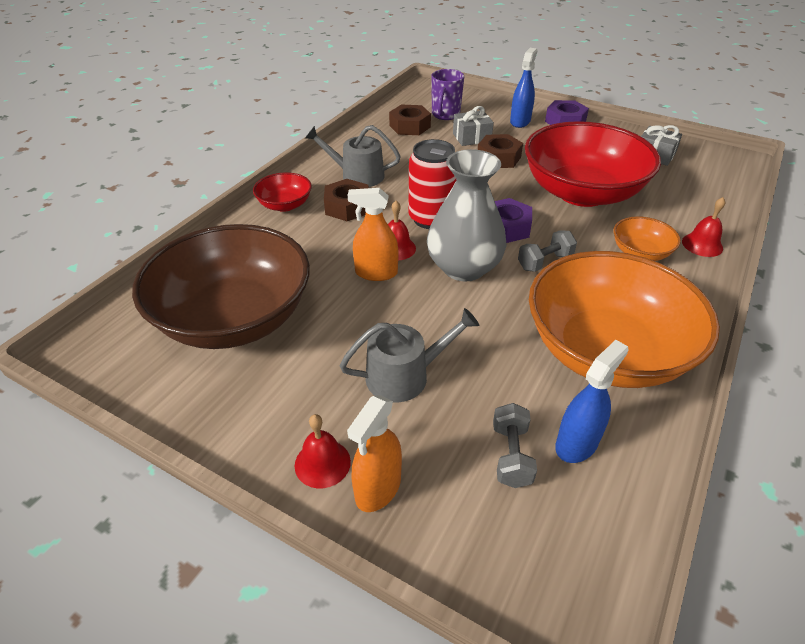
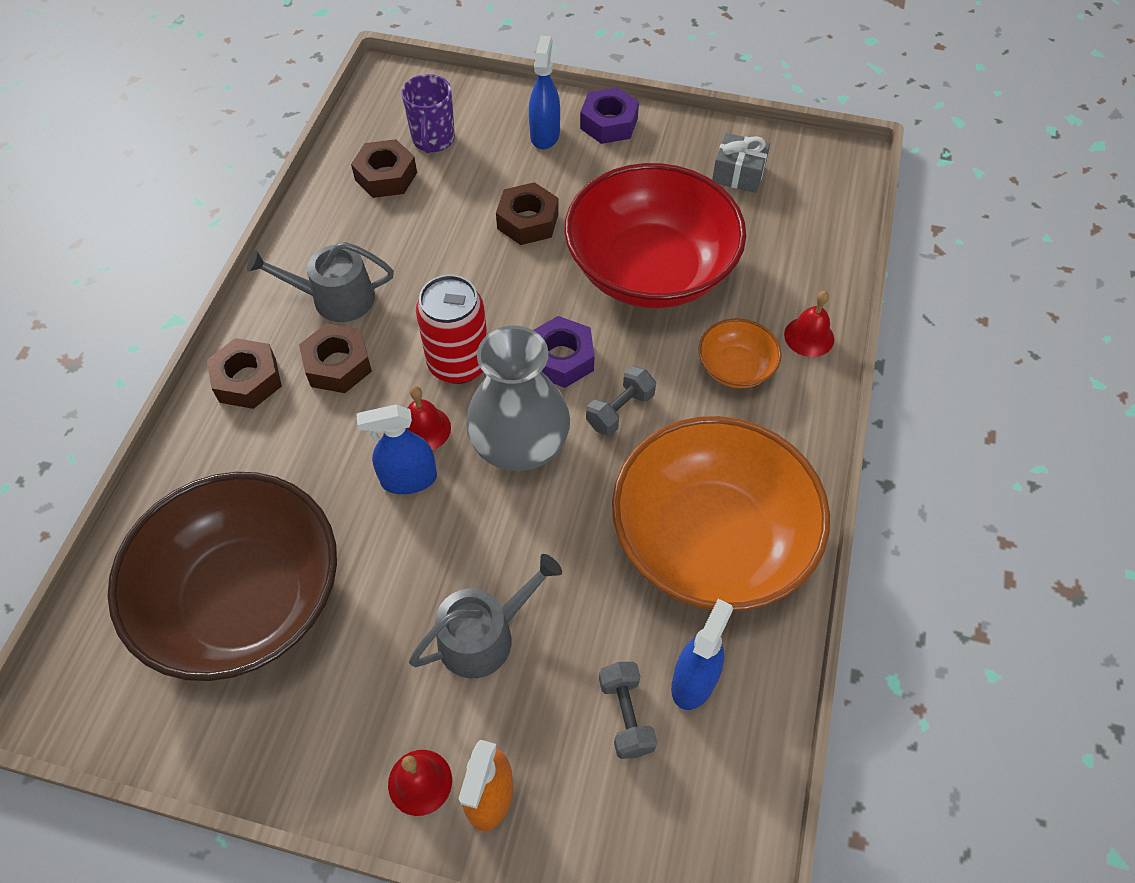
camera: 15 degrees left, 15 degrees up
(285, 205) = (248, 380): red bowl -> brown nut
(376, 273) = (408, 479): orange spray bottle -> blue spray bottle
(471, 137) = (482, 184): grey gift -> none

